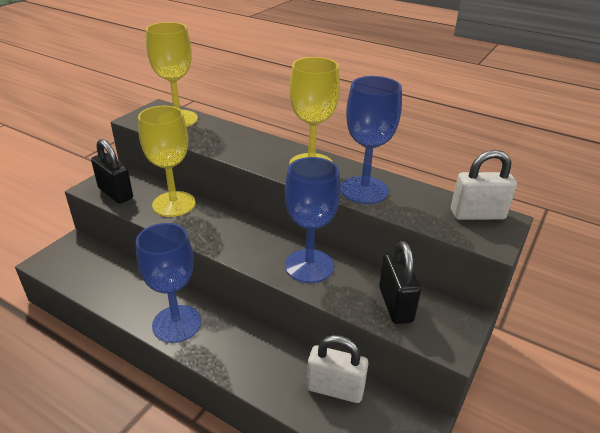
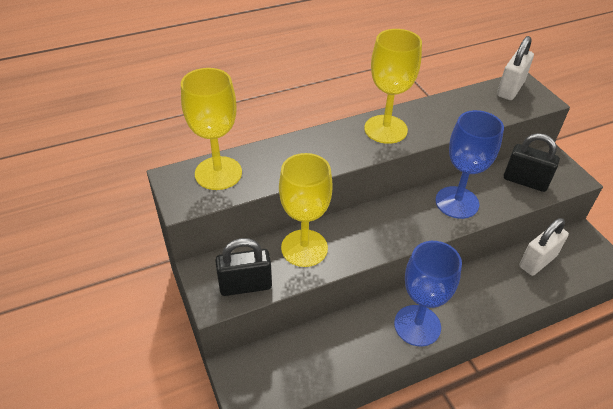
camera: 55 degrees left, 10 degrees up
(364, 190) = (444, 121): blue goblet -> none

